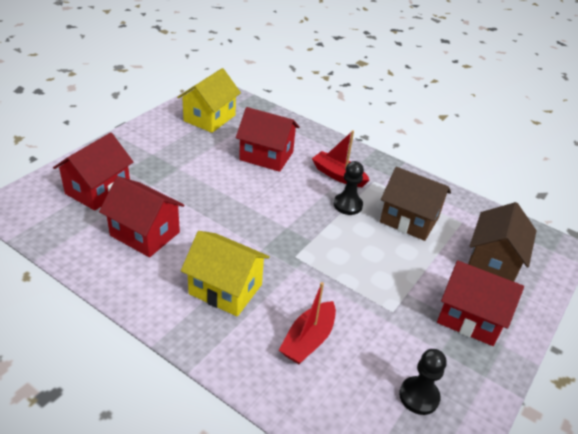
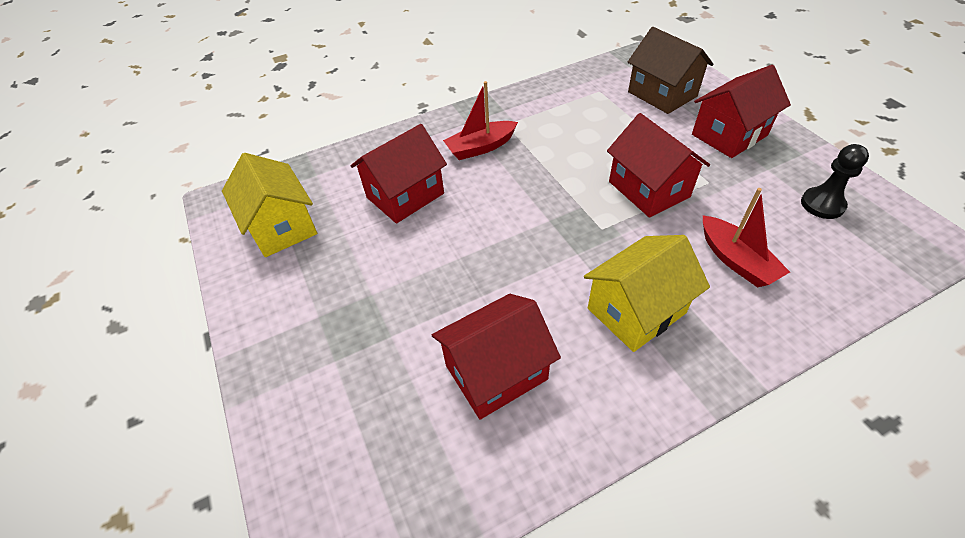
camera: 55 degrees left, 10 degrees up
(98, 190) = (362, 411): red house -> red house (648, 189)
(347, 205) = (535, 158): black pawn -> none
(409, 220) = (580, 122): brown house -> none

